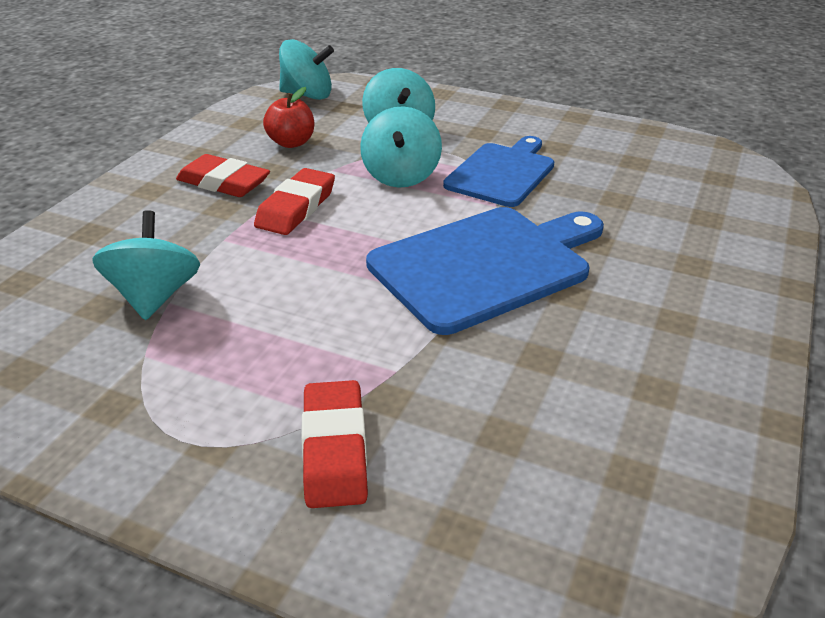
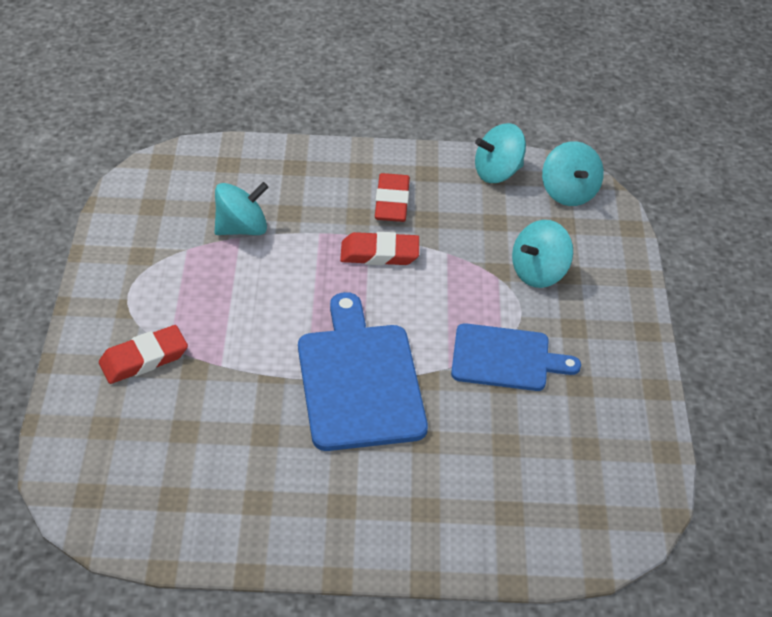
camera: 65 degrees right, 10 degrees up
(291, 143) = (475, 215): red apple -> none
(401, 176) = (462, 296): turquoise spinning top -> turquoise spinning top (497, 172)
(485, 265) = (359, 380): blue cutting board -> blue cutting board turned 135 degrees counterclockwise

